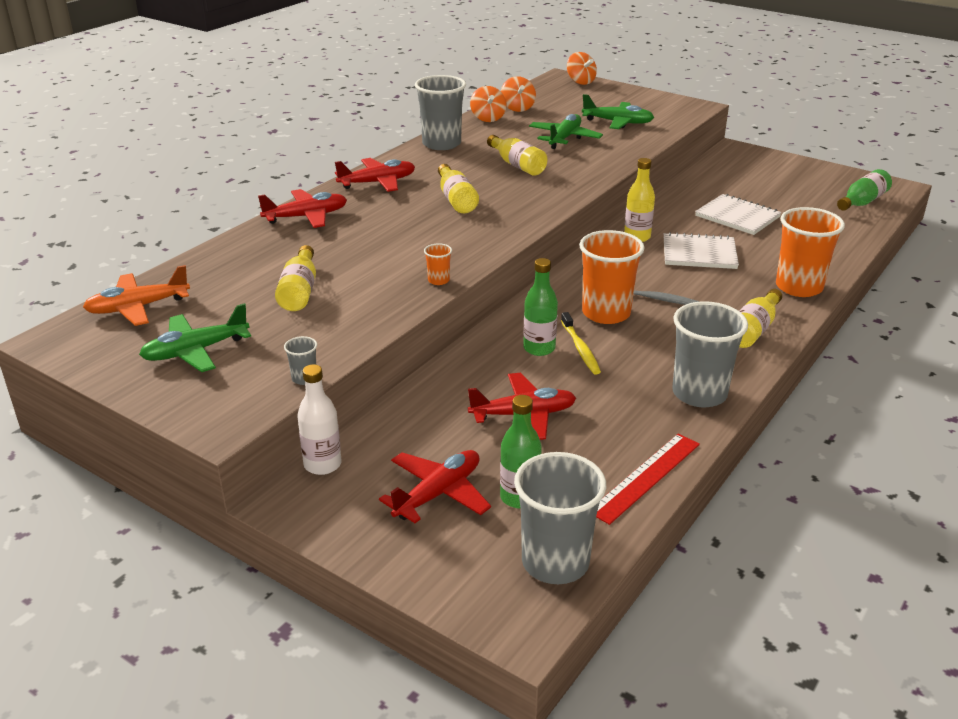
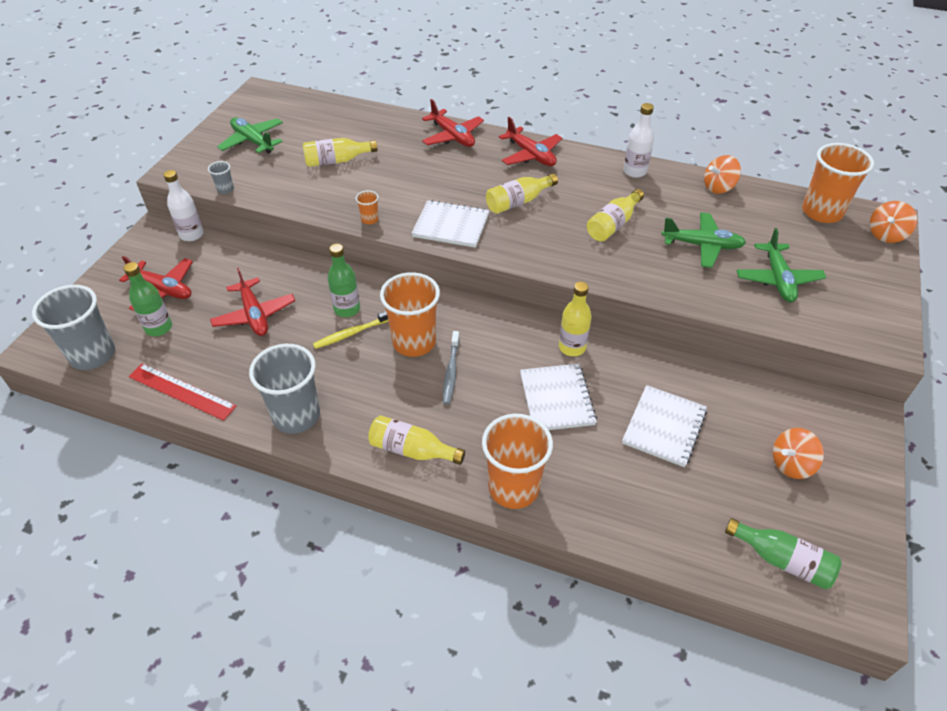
camera: 75 degrees right, 15 degrees up
(138, 307) = (301, 107): orange plane -> none
(441, 144) = (634, 171): grey cup -> white bottle
(476, 237) = (451, 225): none -> white notebook
(517, 108) = (762, 202): orange spinning top -> orange spinning top (791, 464)
(542, 93) = (821, 212): none -> orange cup

